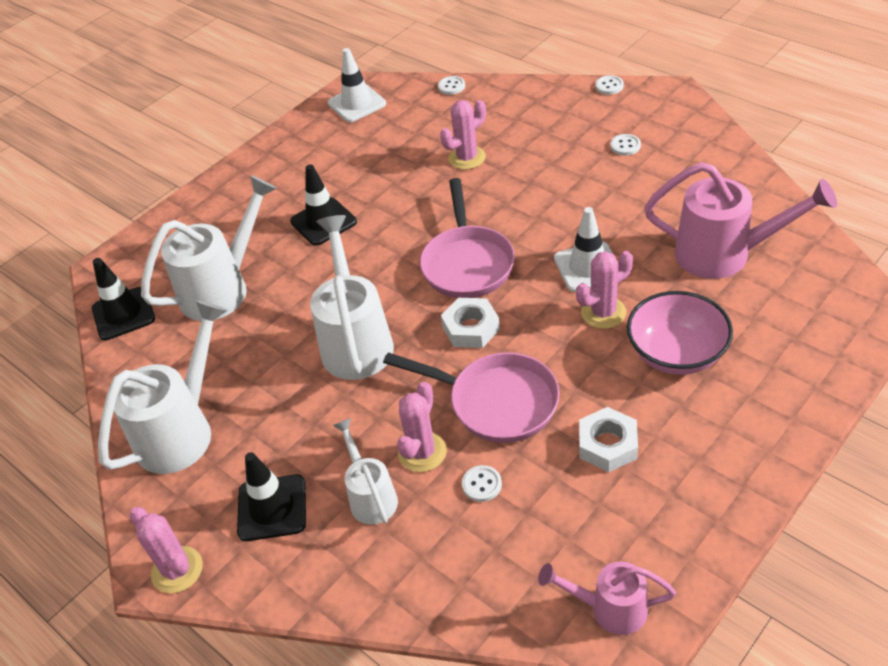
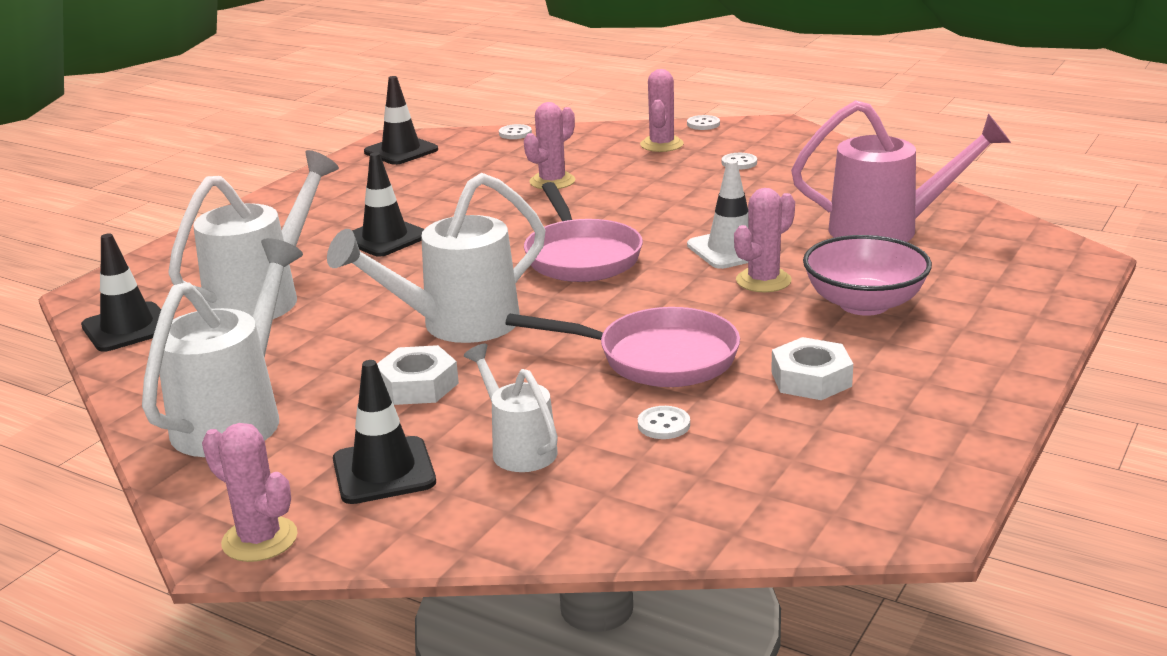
camera: 15 degrees left, 20 degrees down
(356, 341) = (457, 325): white watering can -> white watering can turned 105 degrees counterclockwise
(357, 103) = (401, 151): white traffic cone -> black traffic cone
(422, 452) = (575, 406): pink cactus -> pink cactus (661, 145)
(471, 328) = (603, 304): white nut -> white nut (417, 385)
(610, 609) = (870, 510): pink watering can -> none

